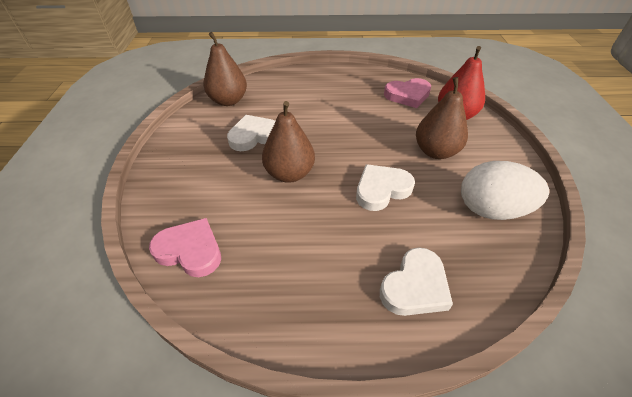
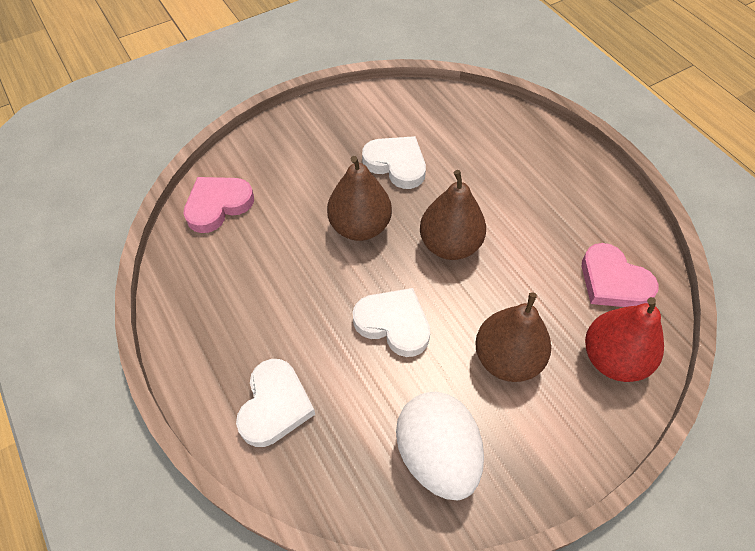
camera: 60 degrees right, 10 degrees up
(190, 250) = (218, 205): pink heart -> pink heart turned 120 degrees counterclockwise
(228, 101) = (438, 107): brown pear -> brown pear (450, 245)
(415, 286) = (275, 405): white heart -> white heart turned 90 degrees counterclockwise

